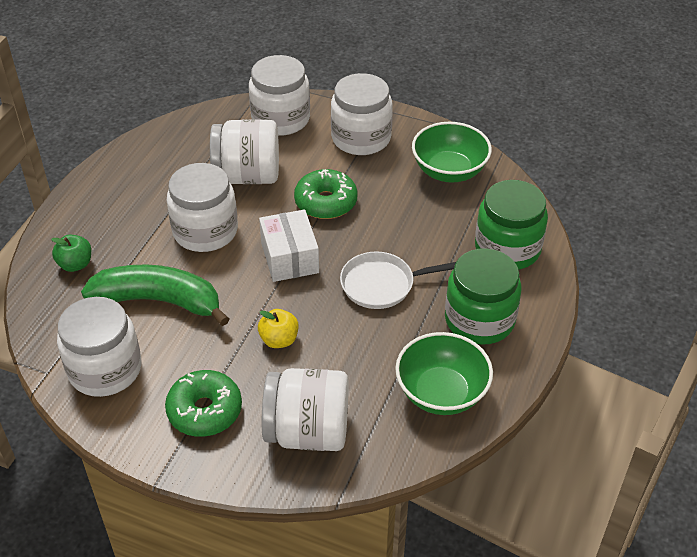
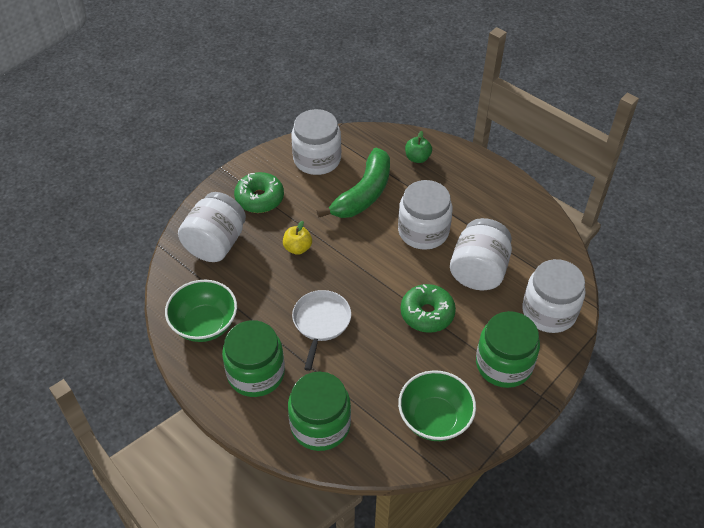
camera: 110 degrees right, 5 degrees up
(290, 257) = (374, 274): white box -> none
(361, 138) = (504, 364): white jar -> green jar

